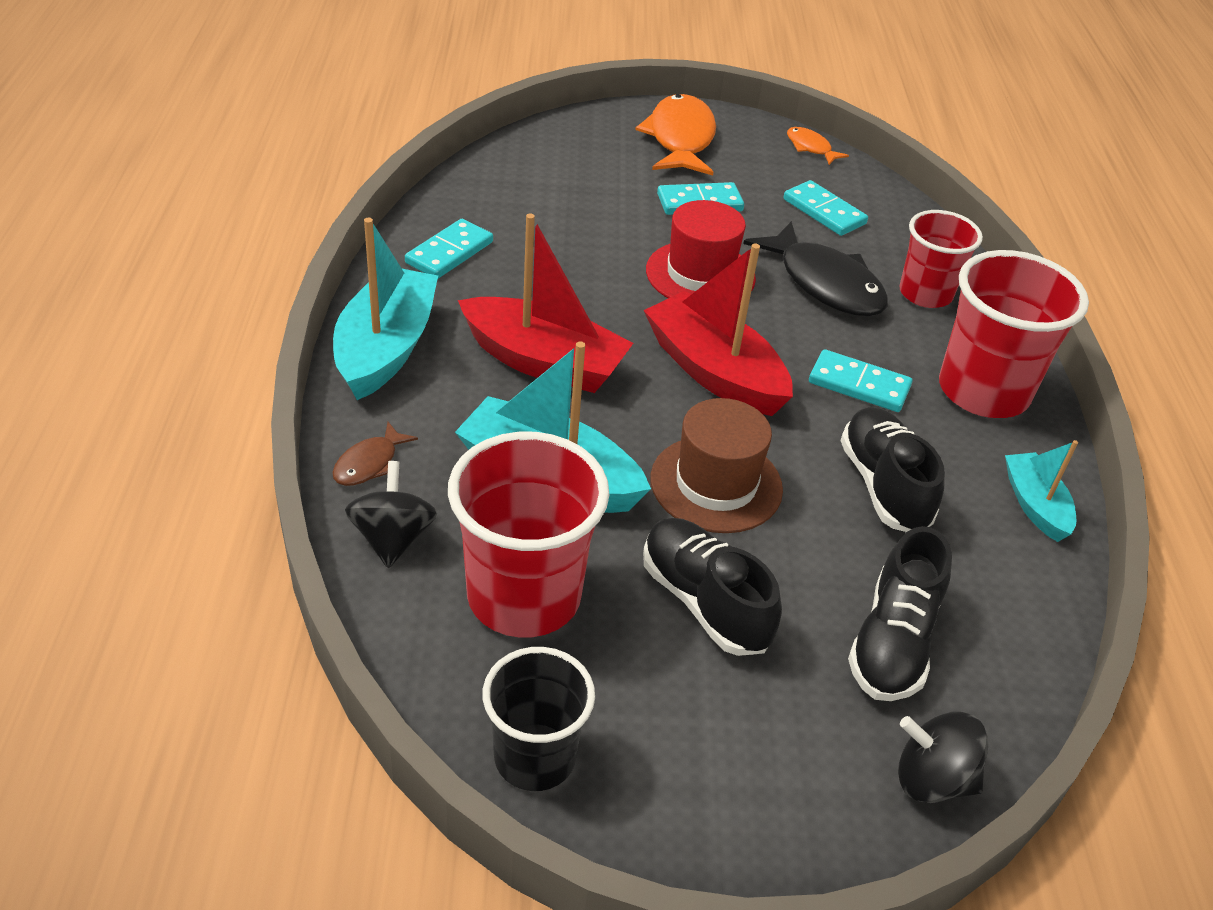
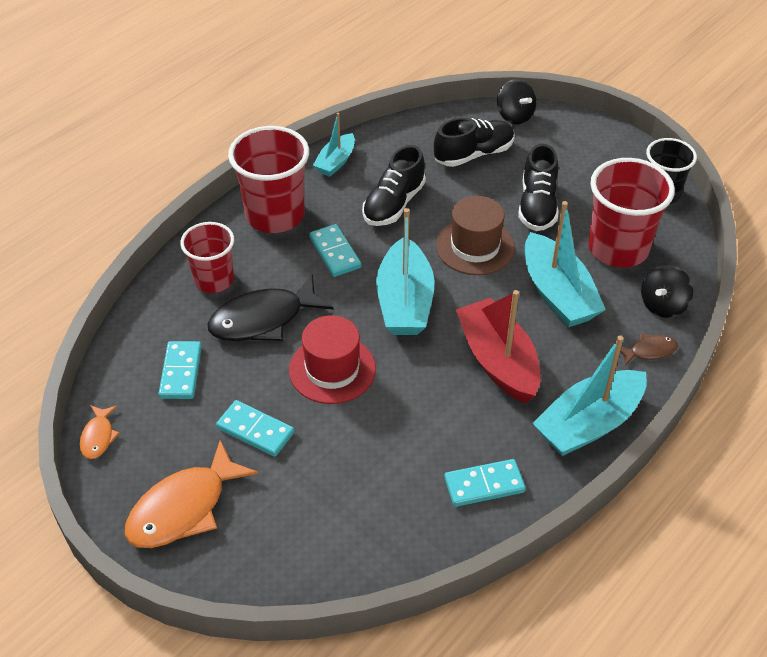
camera: 135 degrees left, 5 degrees up
(714, 371) = (404, 301): red boat -> turquoise boat
(825, 284) = (263, 319): black fish -> black fish turned 120 degrees counterclockwise

